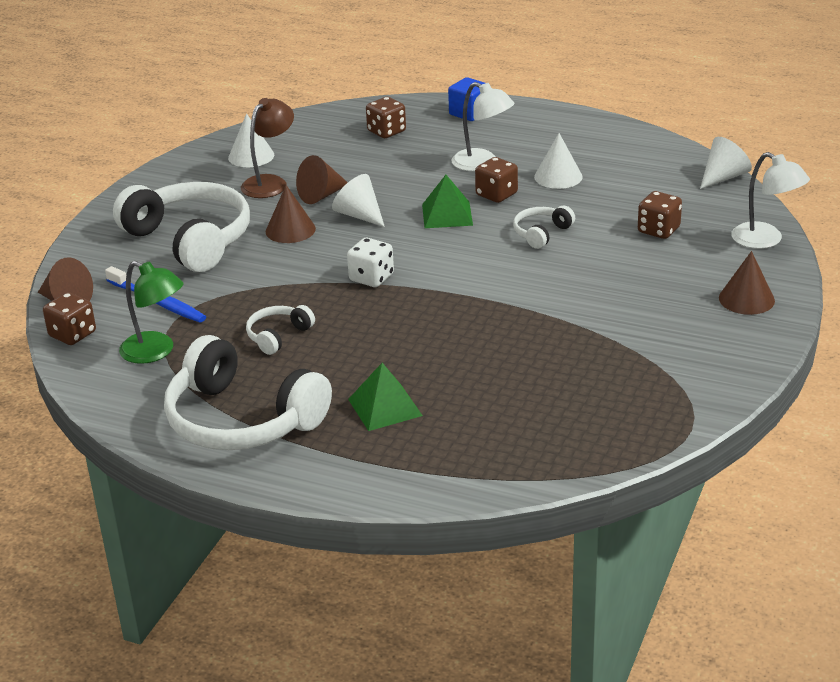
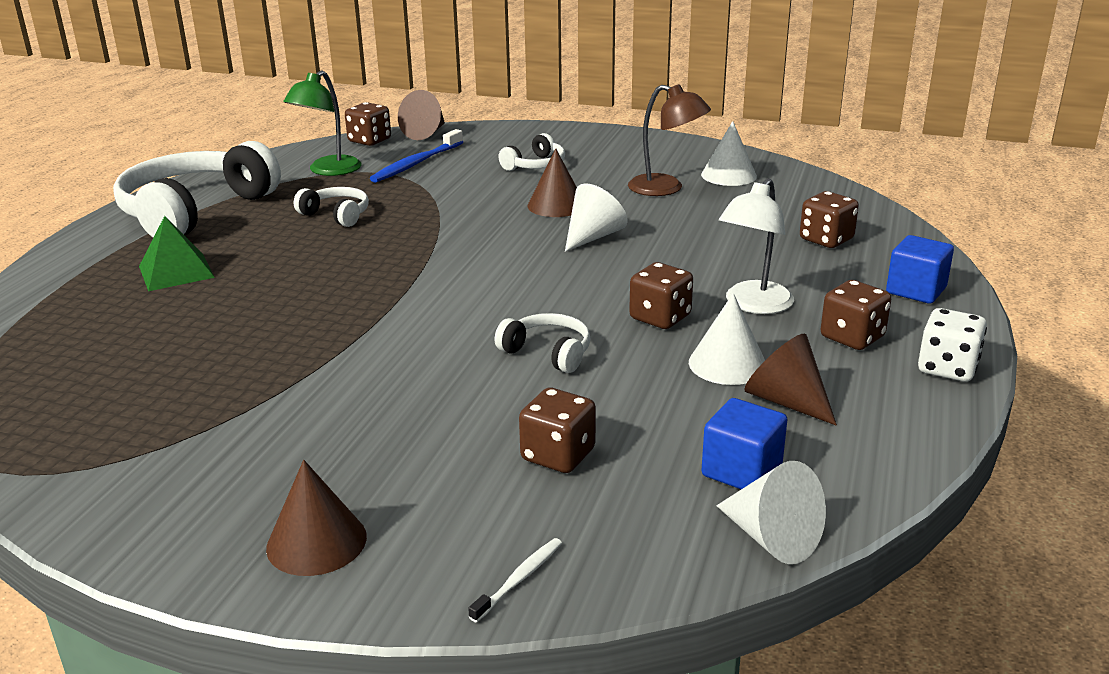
camera: 85 degrees right, 5 degrees down
(190, 240) = (535, 165): white headphones -> white headphones, size x0.45
(321, 195) = (640, 214): brown cone -> brown cone (786, 401)
(371, 278) = (443, 251): white dice -> white dice (947, 368)
(447, 214) = (598, 286): green pyramid -> none
(528, 138) = (852, 337): none -> brown dice
(669, 180) = (741, 471): none -> blue cube
(765, 240) = (519, 579): white lamp -> white toothbrush

